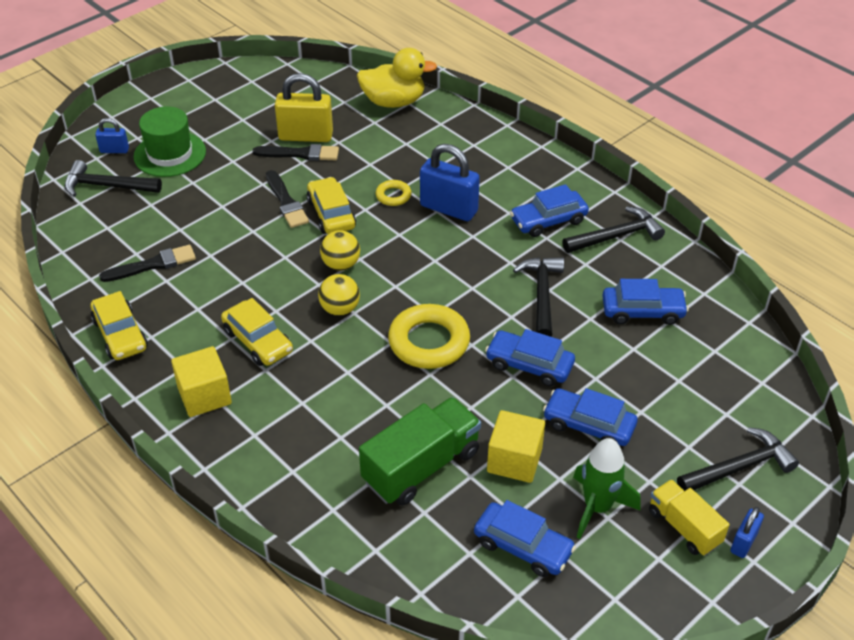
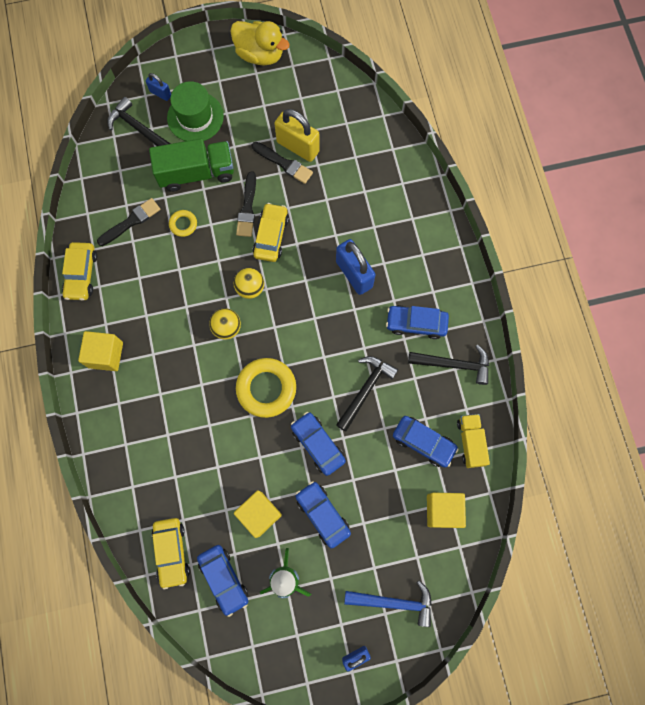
camera: 30 degrees right, 30 degrees up
(152, 265) = (131, 222): black brush -> black brush turned 45 degrees counterclockwise
(258, 341) = (161, 327): yellow car -> yellow car (172, 552)
(393, 196) = (323, 240): yellow ring -> yellow ring (183, 224)
(394, 102) = (382, 142): yellow duck -> yellow duck (260, 55)
(421, 466) = (201, 485): green truck -> green truck (196, 173)
(684, 527) = (327, 623): yellow truck -> yellow truck (470, 442)
(715, 359) = (443, 510): none -> yellow cube
(739, 467) = (394, 602): black hammer -> blue hammer

